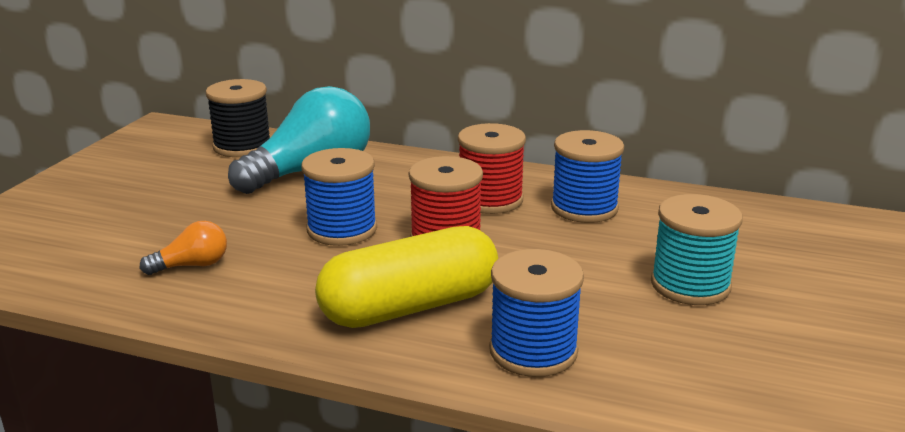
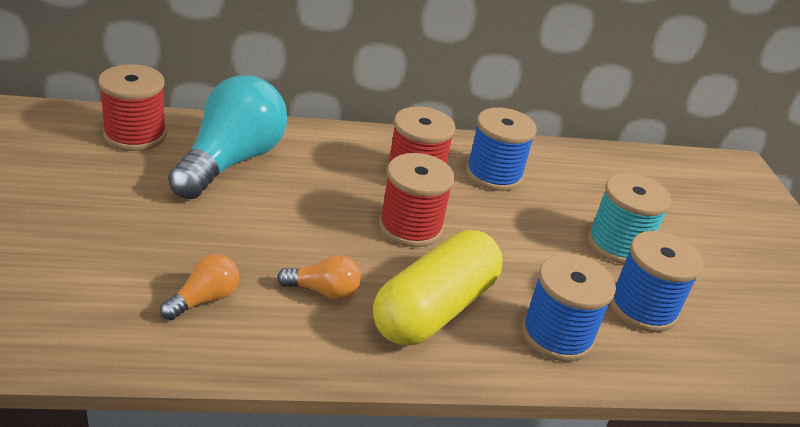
camera: 30 degrees left, 10 degrees up
(242, 146) = (135, 135): black spool -> red spool
(307, 276) = (323, 291): none -> orange light bulb
(342, 229) = (313, 230): blue spool -> blue spool (643, 308)

